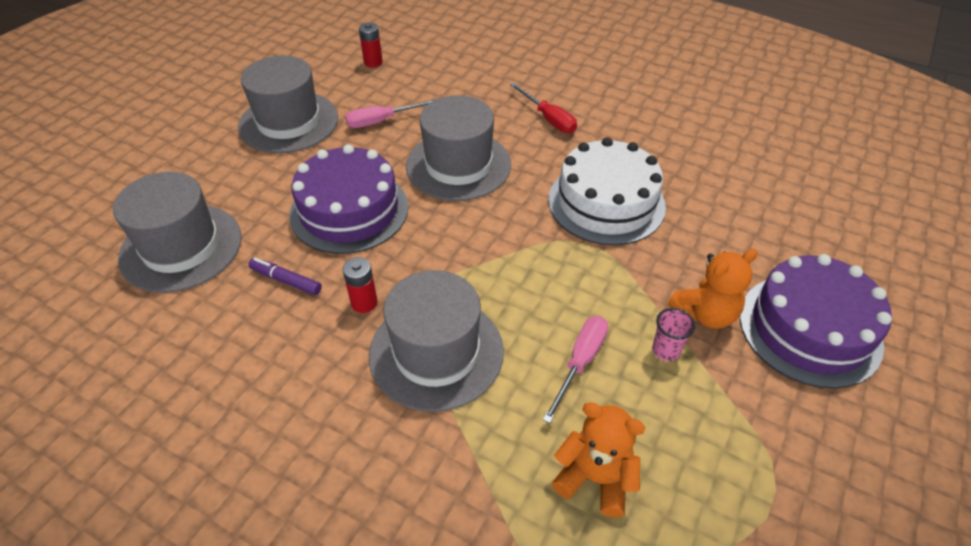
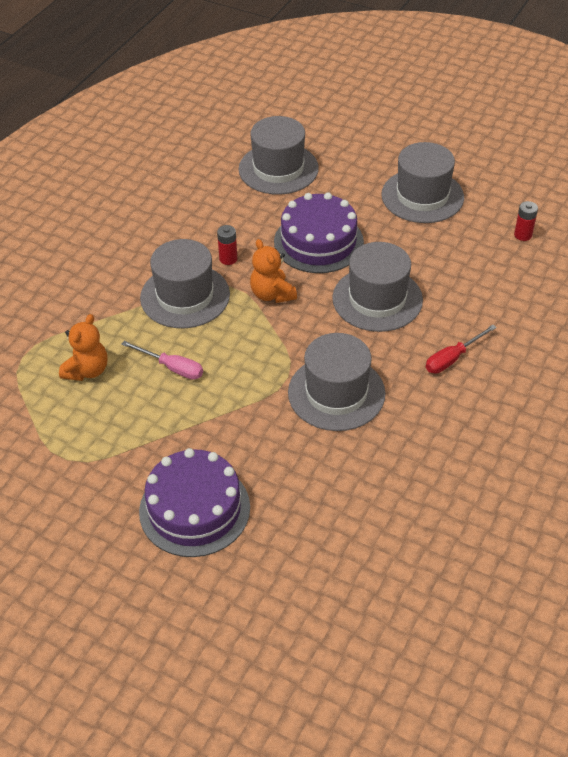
camera: 90 degrees right, 0 degrees up
(286, 280) = (248, 220): purple marker -> none
(382, 121) = (432, 249): pink screwdriver -> none
(606, 202) = (336, 393): white cake -> grey hat
(666, 350) = (179, 415): pink cup -> none
(705, 314) = (212, 444): orange teddy bear -> orange teddy bear (272, 294)

